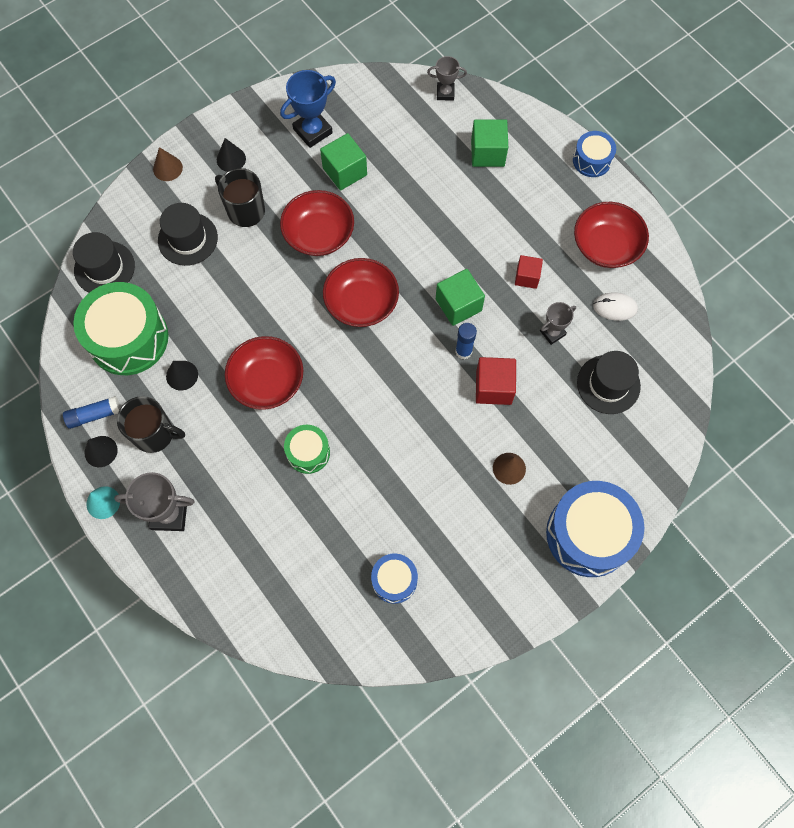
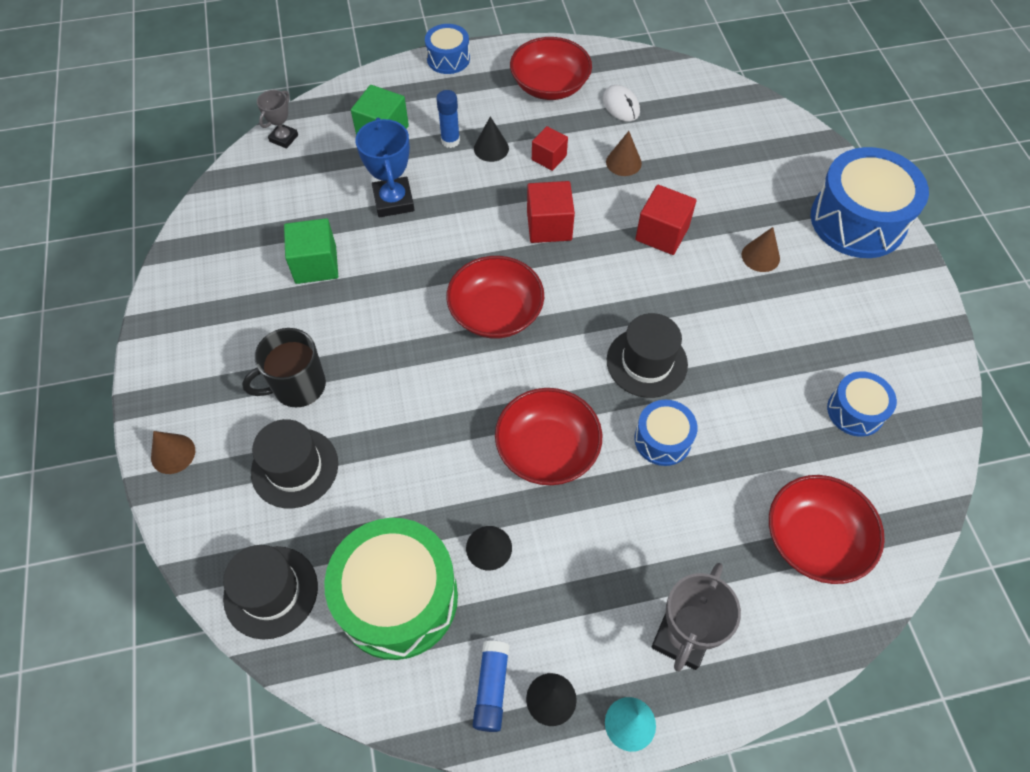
camera: 65 degrees left, 10 degrees down
(154, 434) = (558, 614): black mug -> none
(231, 159) = (214, 375): black cone -> black cone (491, 148)
(308, 452) = (662, 439): green drum -> blue drum
(312, 131) = (239, 275): blue trophy -> blue trophy (393, 201)
(319, 234) = (381, 321): red bowl -> red bowl (814, 539)
(458, 305) = (549, 226): green cube -> red cube
(463, 351) = (607, 243): blue glue stick -> blue glue stick (450, 141)
(552, 333) = (623, 162): grey trophy -> brown cone
(608, 384) = (702, 143): black hat -> black hat (646, 362)
(615, 307) = (621, 106): white mouse -> white mouse turned 60 degrees counterclockwise

